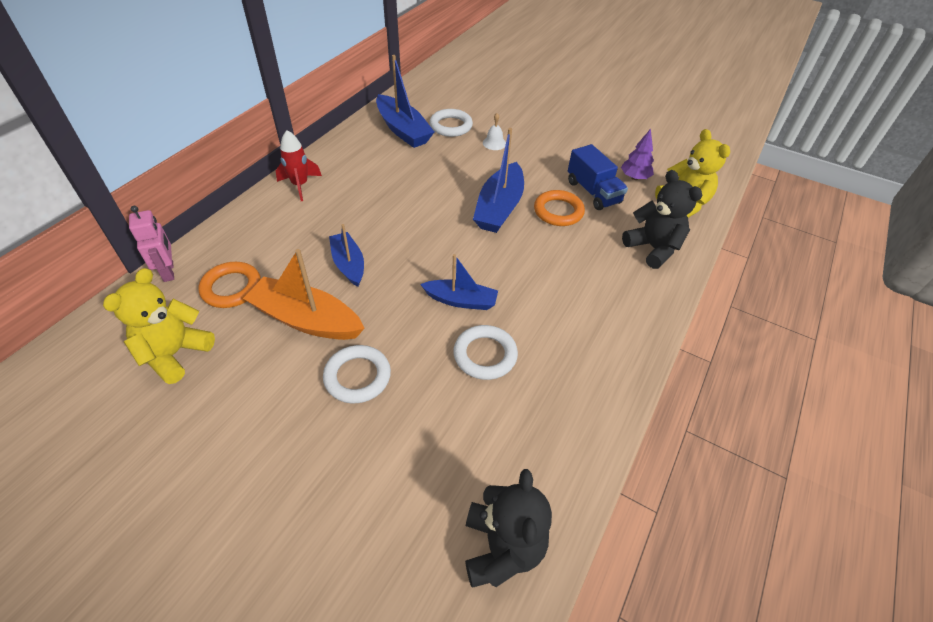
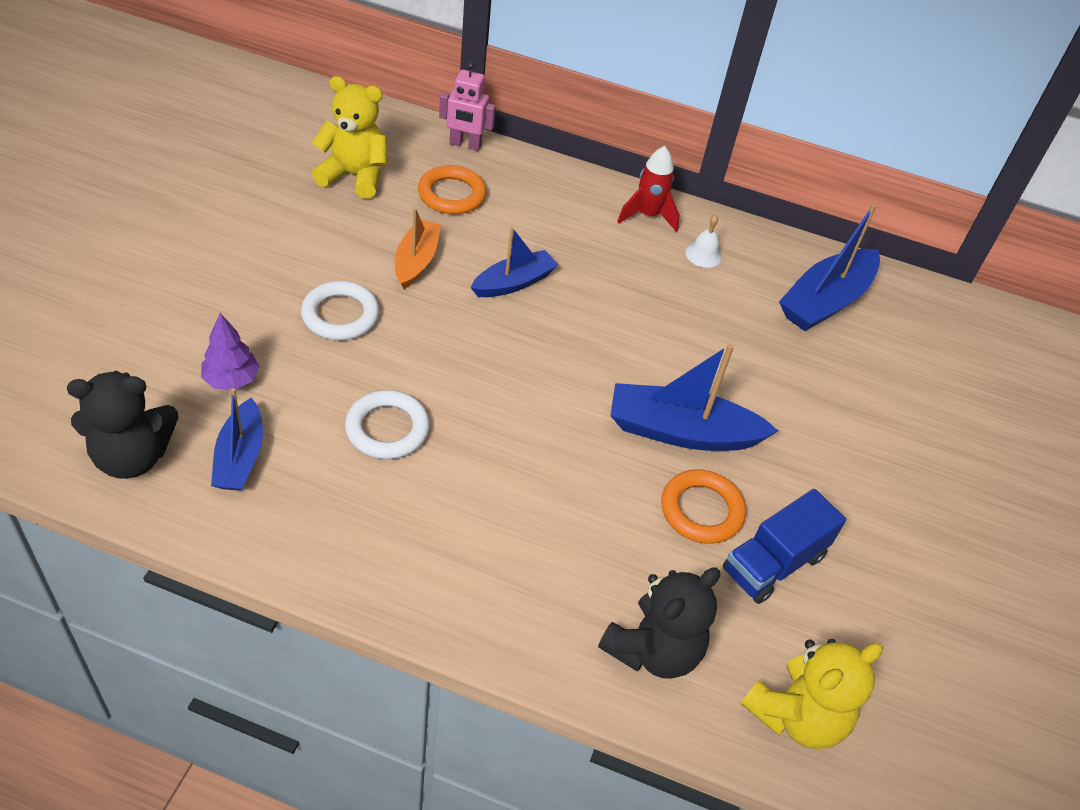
camera: 75 degrees right, 0 degrees up
(169, 271) = (465, 145): pink robot -> pink robot turned 45 degrees clockwise
(306, 319) = (416, 261): orange boat -> orange boat, size x0.64
(451, 126) = (868, 357): white ring -> none
(461, 300) = (476, 398): blue boat -> blue boat (240, 457)
(494, 143) = (849, 417): white bell -> white bell (703, 254)
(634, 177) = (847, 635): purple tree -> purple tree (231, 380)

